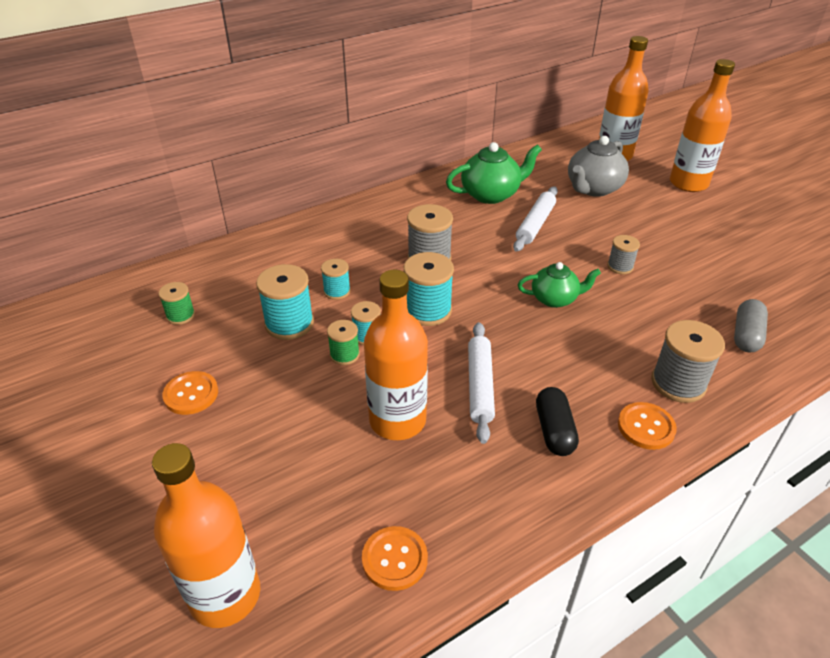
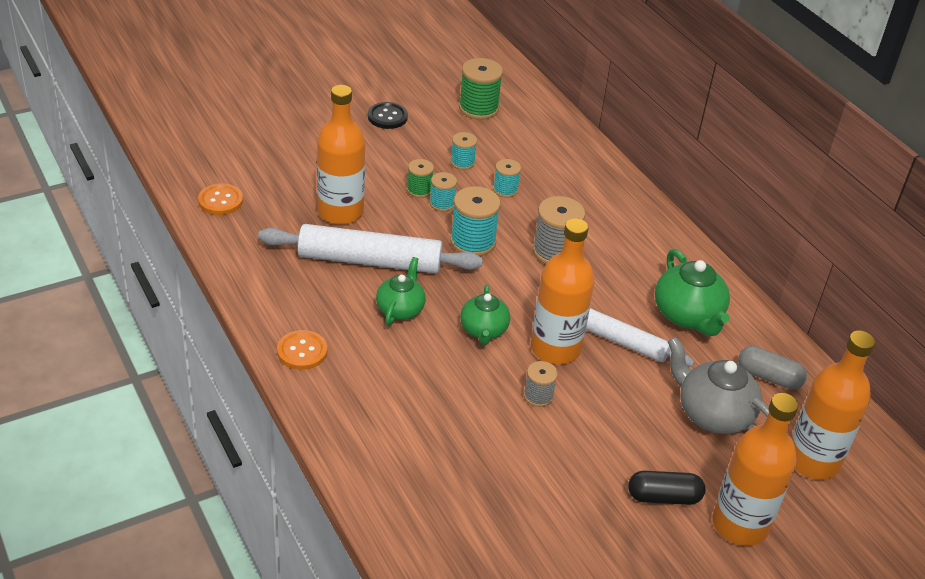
camera: 90 degrees right, 0 degrees up
(180, 315) = (478, 108): green spool -> green spool, size x1.72
(191, 394) = (387, 117): orange button -> black button
(225, 595) = (218, 135): orange bottle -> orange bottle (555, 349)
(289, 323) = (462, 162): turquoise spool -> turquoise spool, size x0.58
(480, 386) = (370, 261): white rolling pin -> white rolling pin, size x1.61
(548, 356) = (400, 309): none -> green teapot
(554, 430) = (311, 295): black capsule -> black capsule (663, 497)
(678, 383) = (350, 389): grey spool -> none
(746, 335) = (410, 467): grey capsule -> grey capsule (768, 377)

